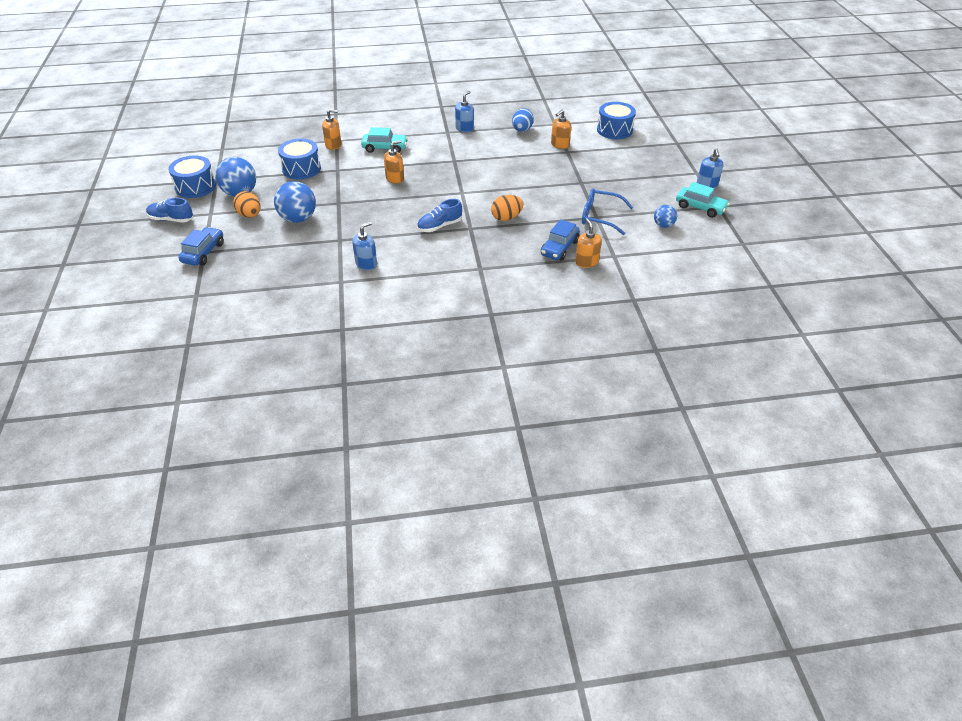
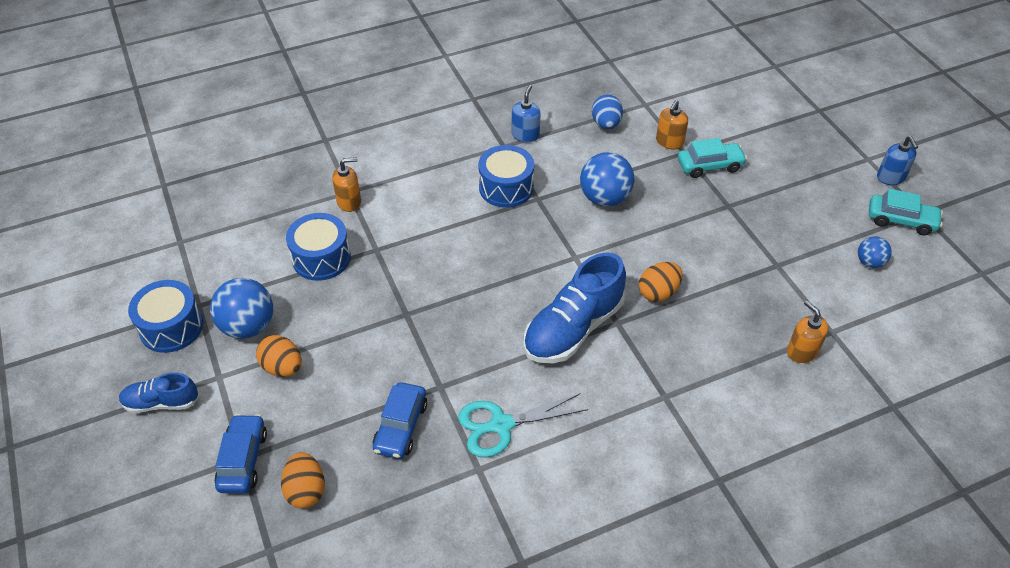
camera: 15 degrees left, 5 degrees up
(232, 272) = (306, 490): none -> orange egg
(298, 219) = (360, 358): blue ball -> blue ball (604, 198)
(366, 264) = (501, 425): blue soap dispenser -> turquoise scissors
(385, 148) = (428, 193): turquoise car -> turquoise car (709, 166)
(395, 179) = (468, 250): orange soap dispenser -> none
(439, 226) = (573, 328): blue shoe -> blue shoe, size x1.79
(559, 248) = (754, 333): blue car -> blue car (401, 427)
(600, 217) = (782, 264): blue glasses -> none
(614, 130) = (729, 101): blue drum -> blue drum (506, 188)

